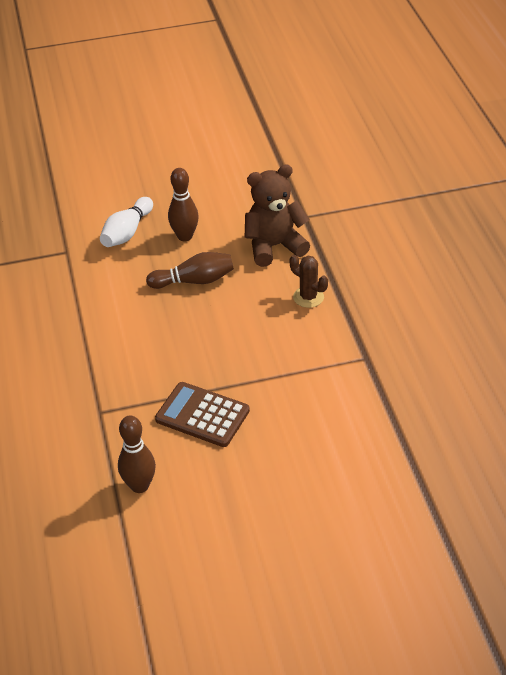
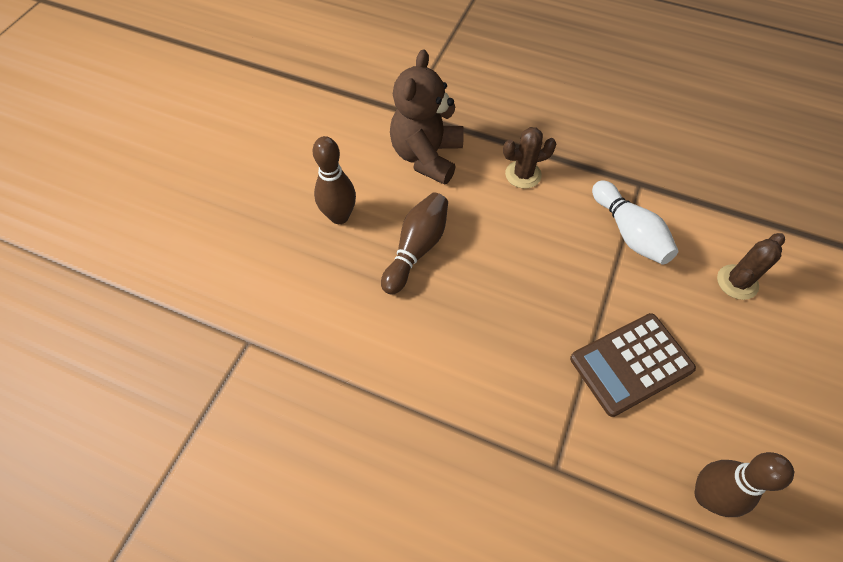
camera: 55 degrees left, 15 degrees up
(127, 232) = (279, 263): white bowling pin -> white bowling pin (629, 232)
(324, 443) = (737, 282): none -> brown cactus

